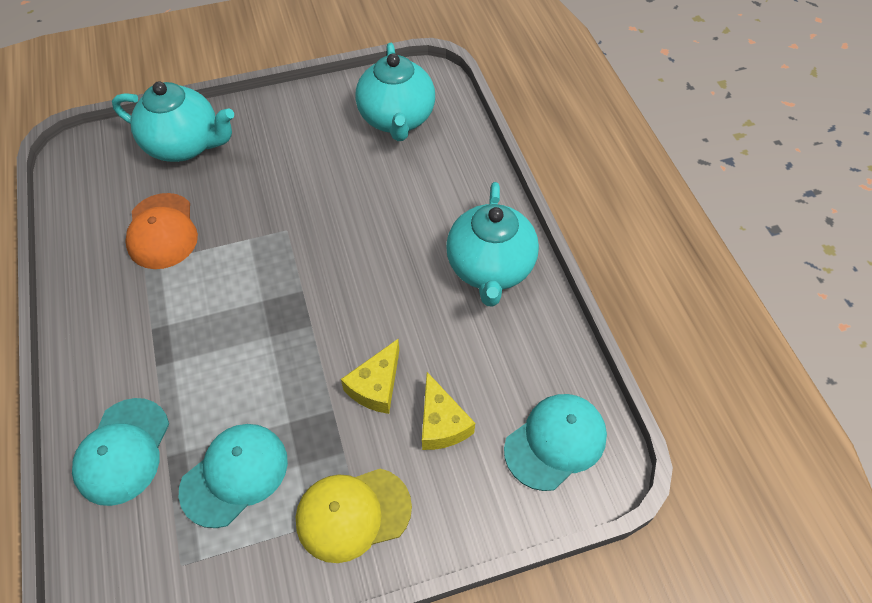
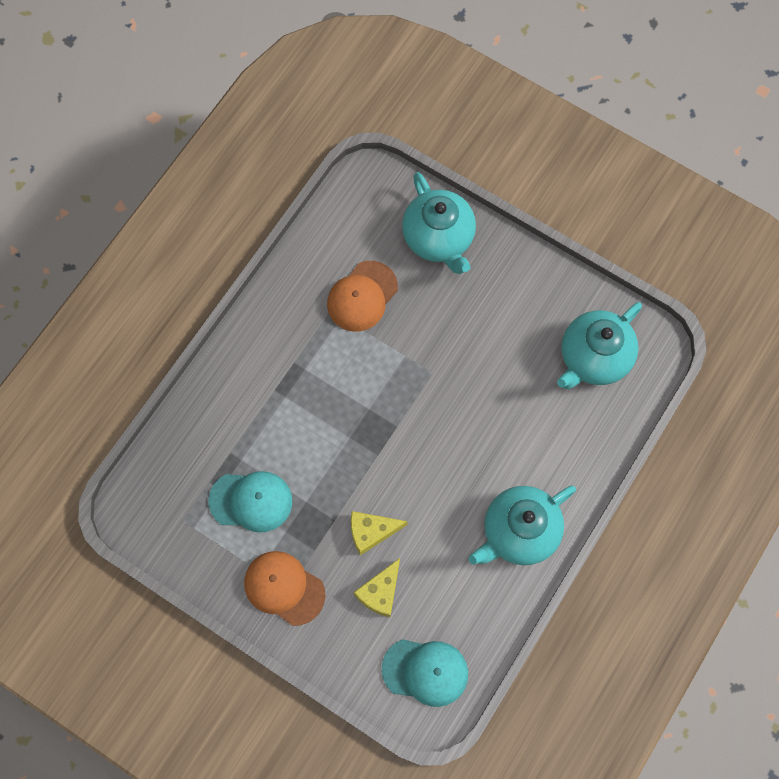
camera: 50 degrees right, 15 degrees up
(123, 451) = (213, 426): turquoise cap -> none
(353, 514) = (284, 588): yellow cap -> orange cap

